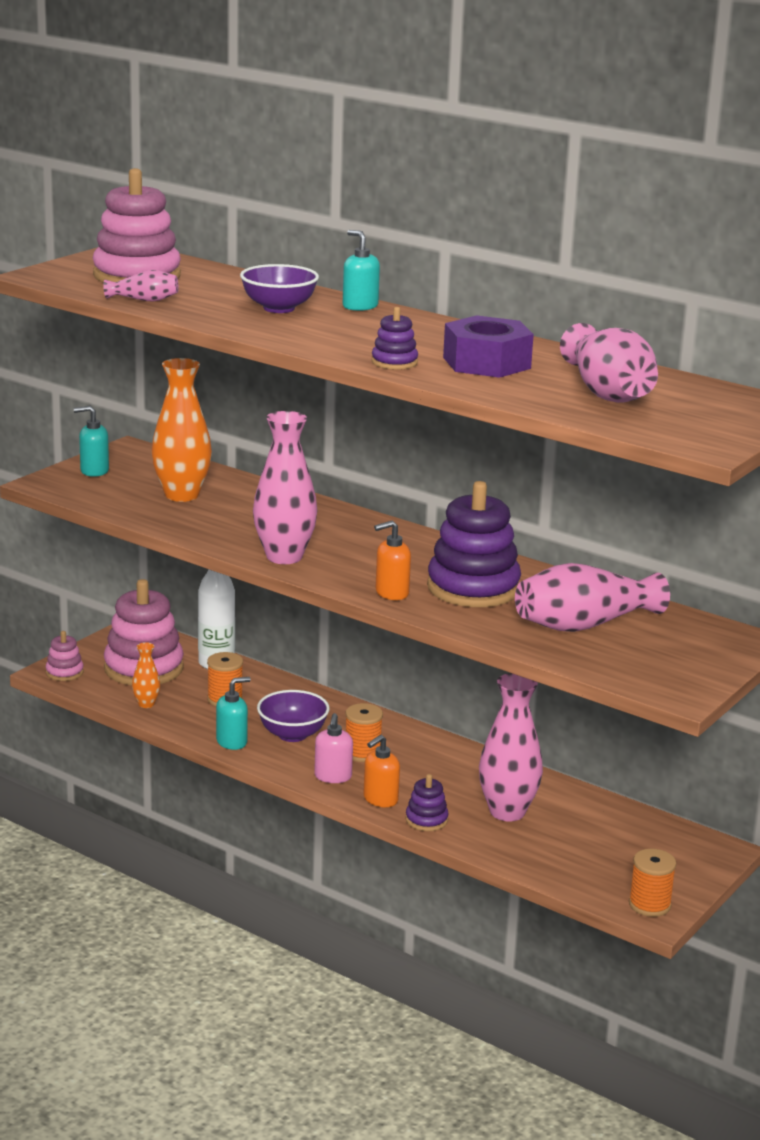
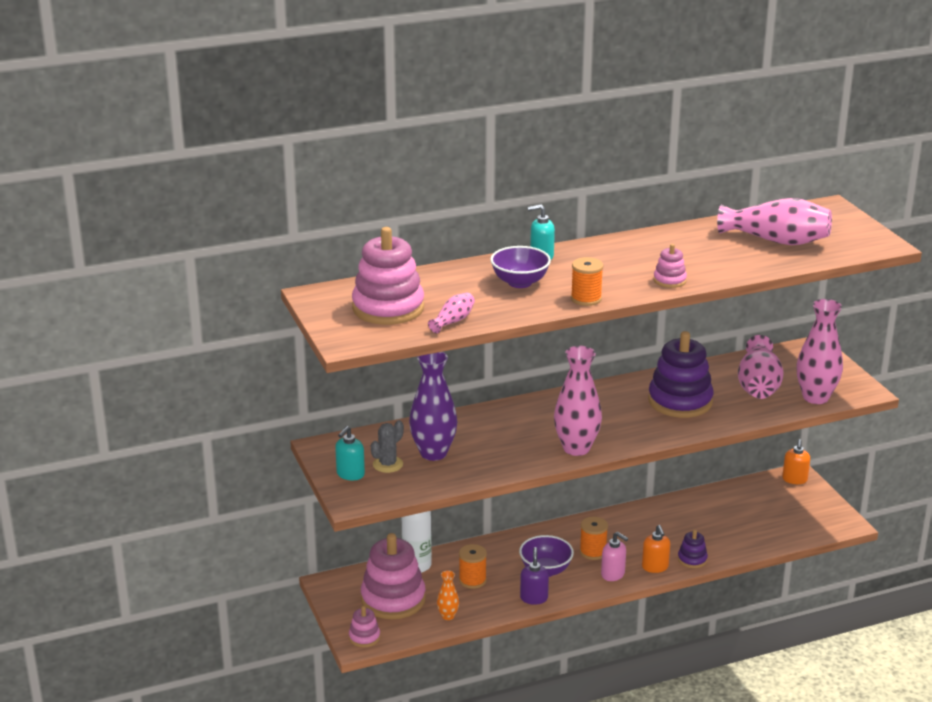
camera: 55 degrees left, 5 degrees up
(133, 481) = (388, 464): none -> grey cactus
(182, 495) = (433, 453): orange vase -> purple vase
(232, 742) = (534, 598): turquoise soap dispenser -> purple soap dispenser
(391, 593) = (664, 430): orange soap dispenser -> orange soap dispenser (794, 479)
(394, 362) = (669, 280): purple stacking toy -> pink stacking toy
(486, 363) = (694, 255): purple nut -> none
(507, 812) = (705, 527): pink vase -> pink vase (815, 397)
(649, 905) = (836, 521): orange spool -> orange spool (586, 299)

